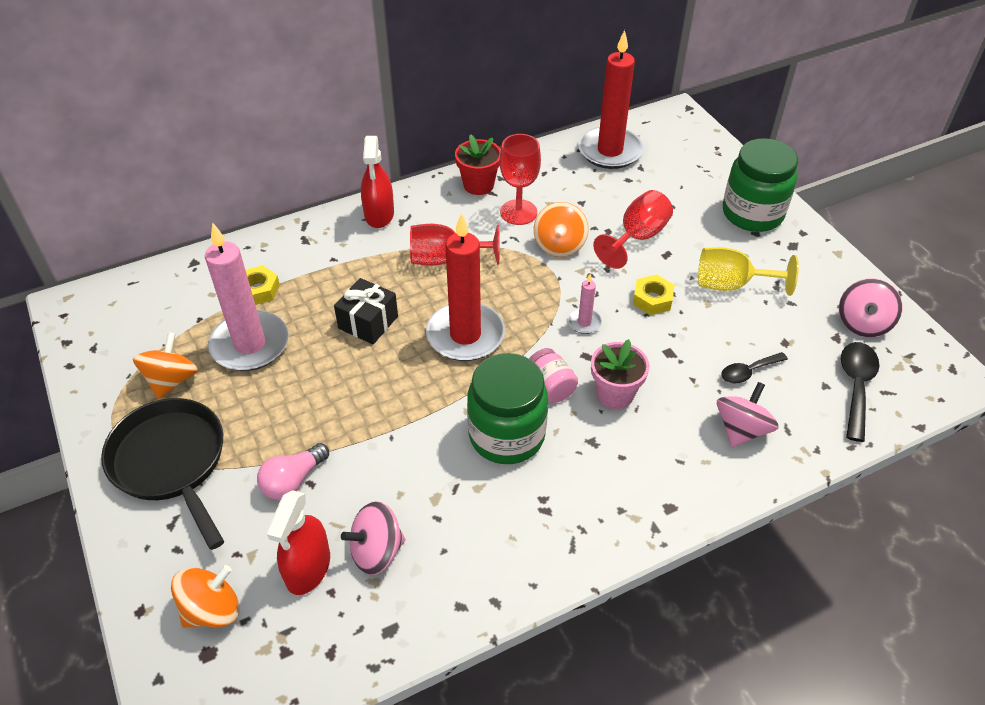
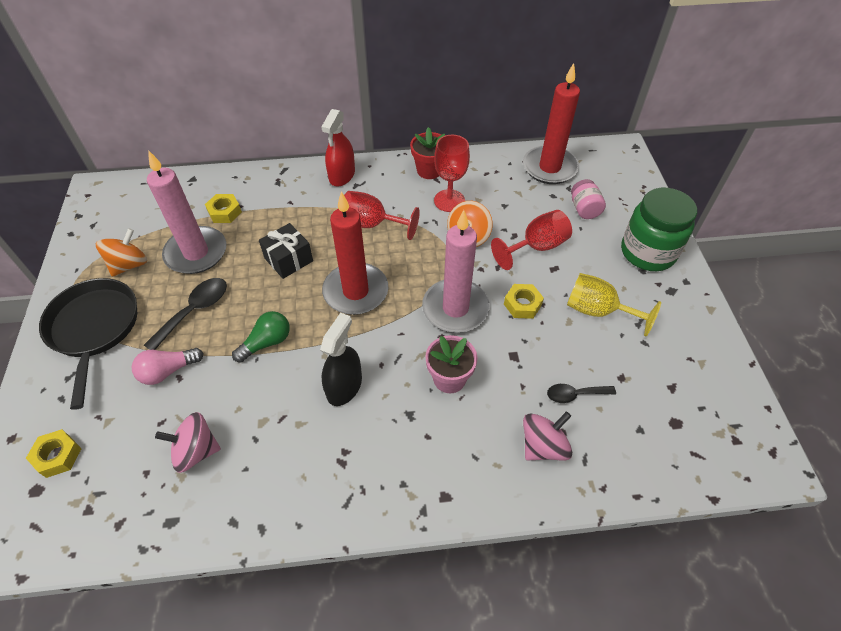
camera: 20 degrees right, 5 degrees up
(212, 610) = (58, 456): orange spinning top -> yellow nut
(308, 568) = (140, 446): red spray bottle -> none
(393, 417) = (266, 342): none -> green light bulb
(506, 435) = (344, 386): green jar -> black spray bottle
(550, 387) = (399, 356): pink jar -> pink jar (584, 209)
(584, 322) = (455, 308): pink candle -> pink candle, size x2.27
(856, 386) = (668, 439): black spoon -> black spoon (194, 311)
(863, 323) = (703, 381): pink spinning top -> none

